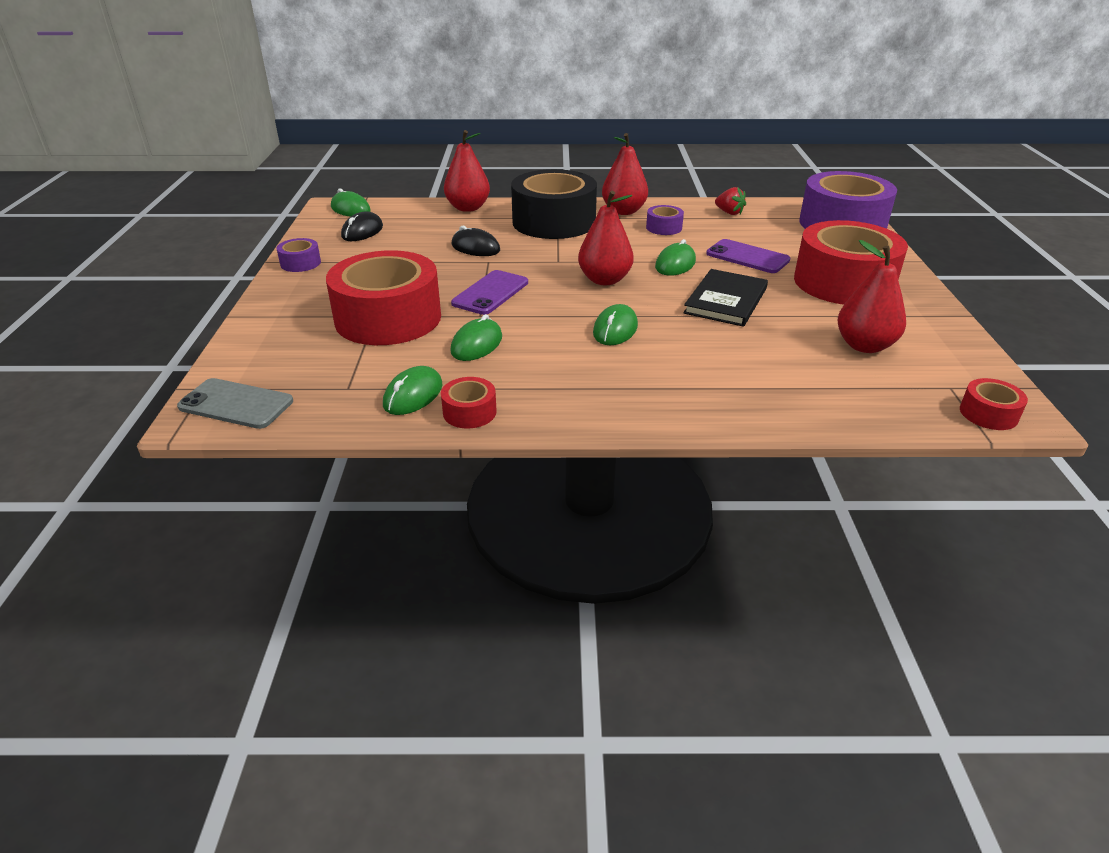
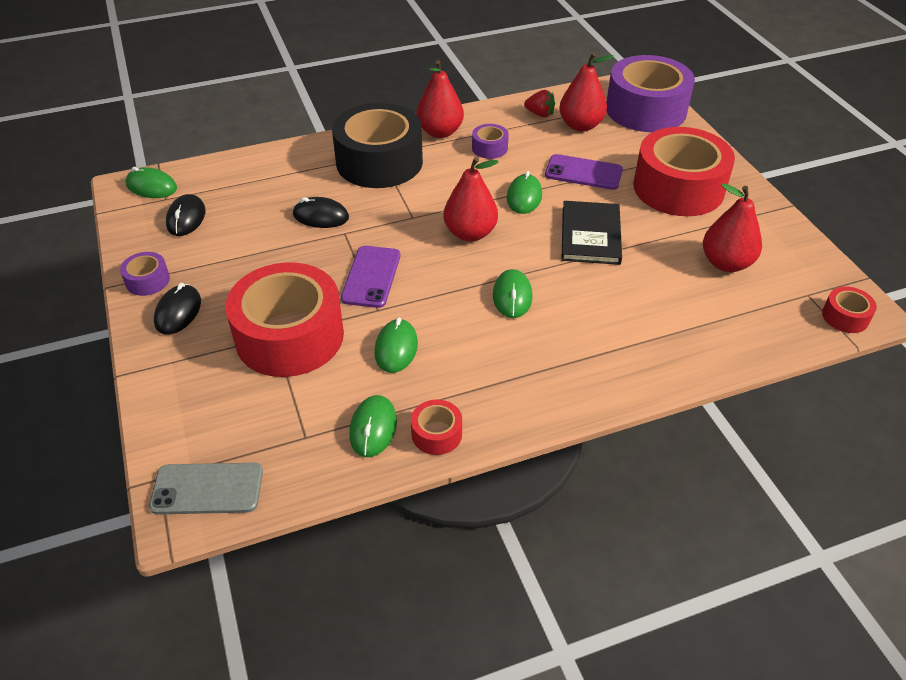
camera: 20 degrees left, 10 degrees up
(308, 286) = (178, 312): none -> black mouse
(468, 208) = (279, 159): red pear -> red pear (580, 125)

